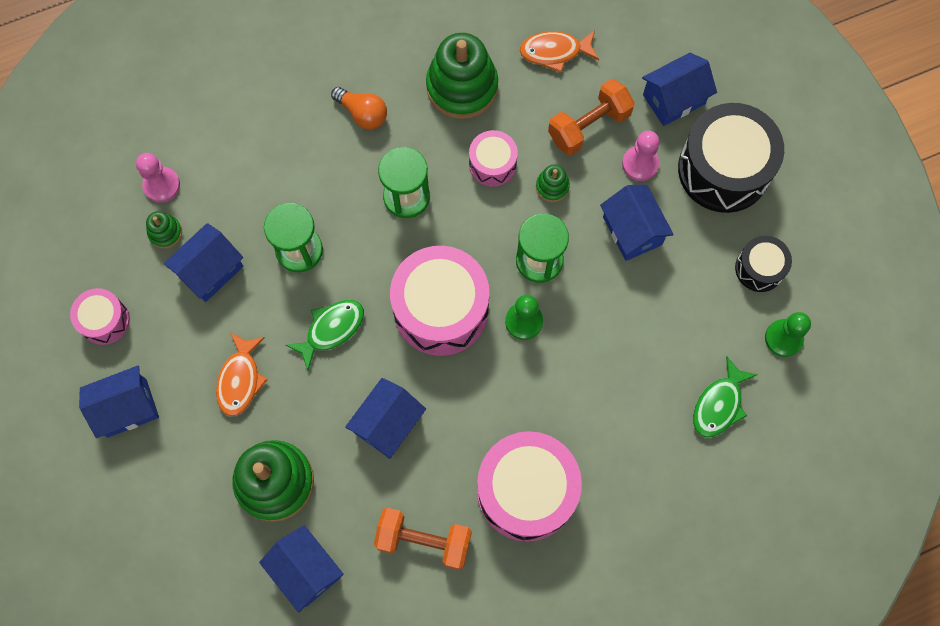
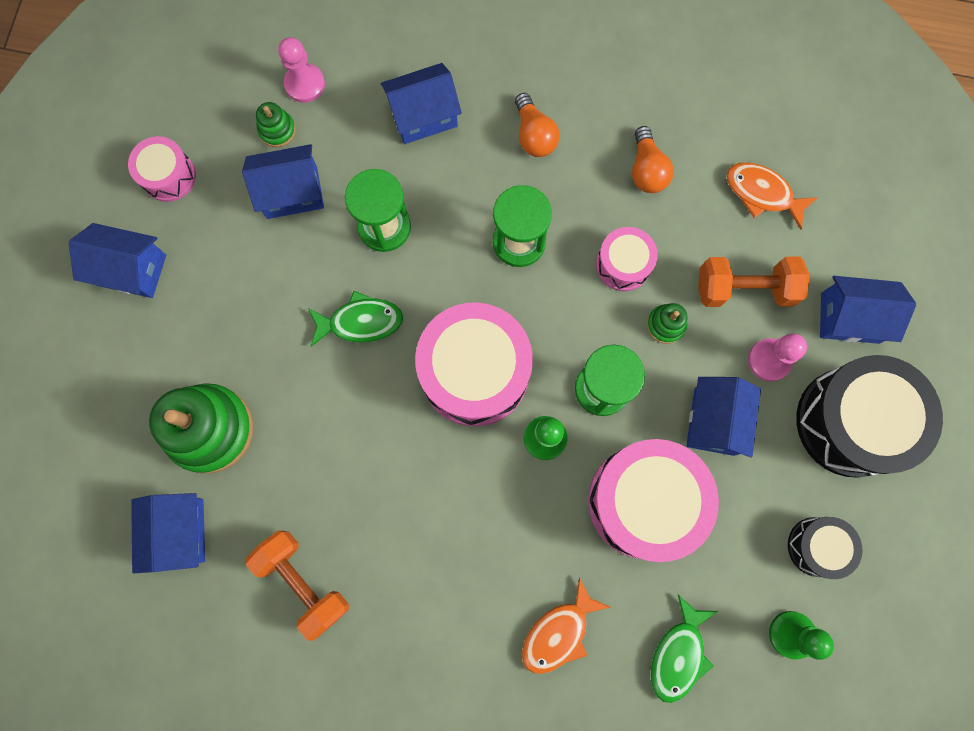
camera: 35 degrees right, 5 degrees up
(240, 379) = (247, 312): orange fish -> orange fish (558, 632)
(388, 424) = (349, 447): blue house -> blue house (423, 116)
(462, 87) = (647, 170): green stacking toy -> orange light bulb
(526, 491) = (431, 604): pink drum -> pink drum (644, 501)
(719, 404) = (678, 654): green fish -> green fish turned 45 degrees counterclockwise

